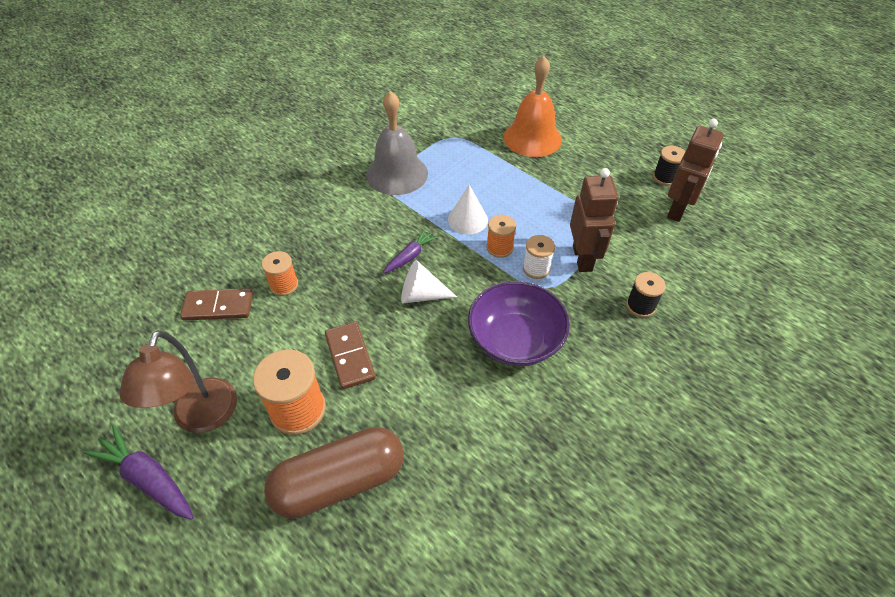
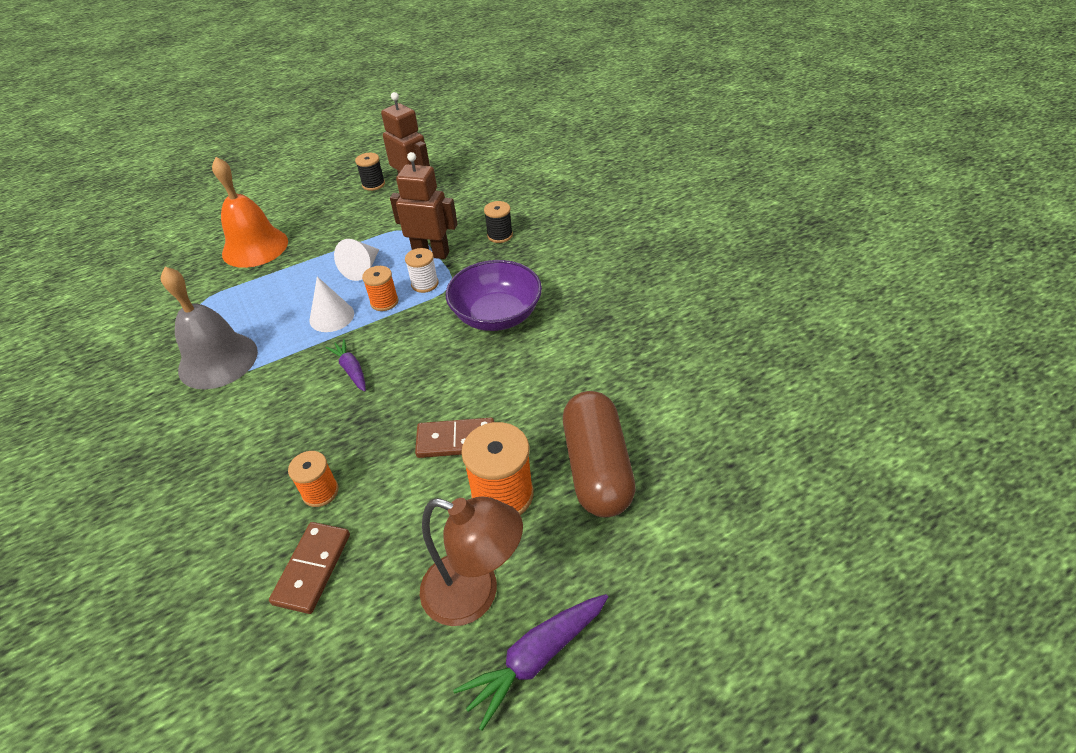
camera: 70 degrees left, 5 degrees down
(421, 295) = (408, 370): white cone -> white cone (362, 268)

